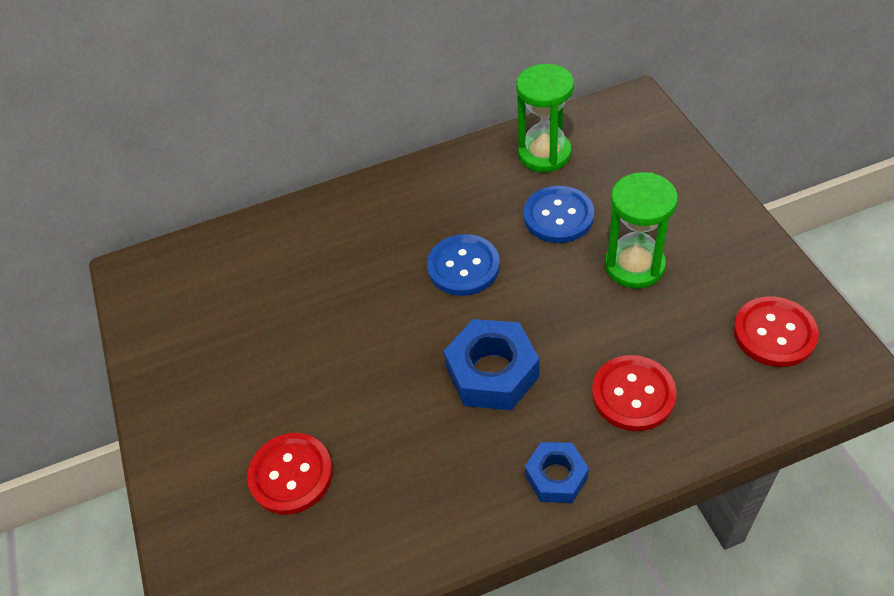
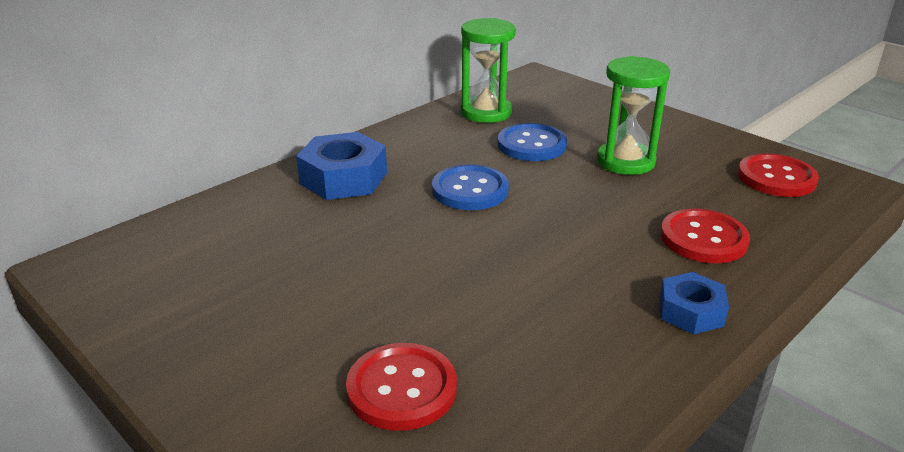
camera: 30 degrees left, 20 degrees down
(492, 372) = (561, 253): blue nut -> blue nut (344, 178)

